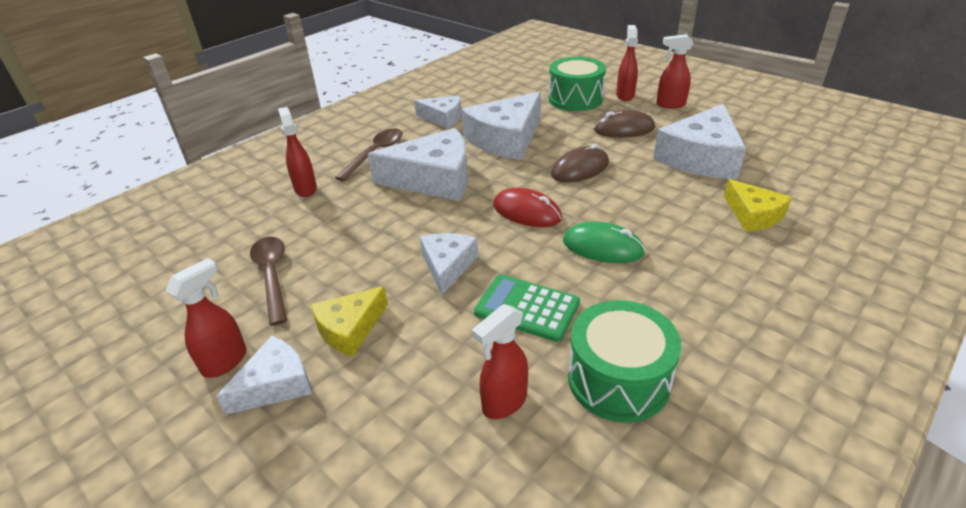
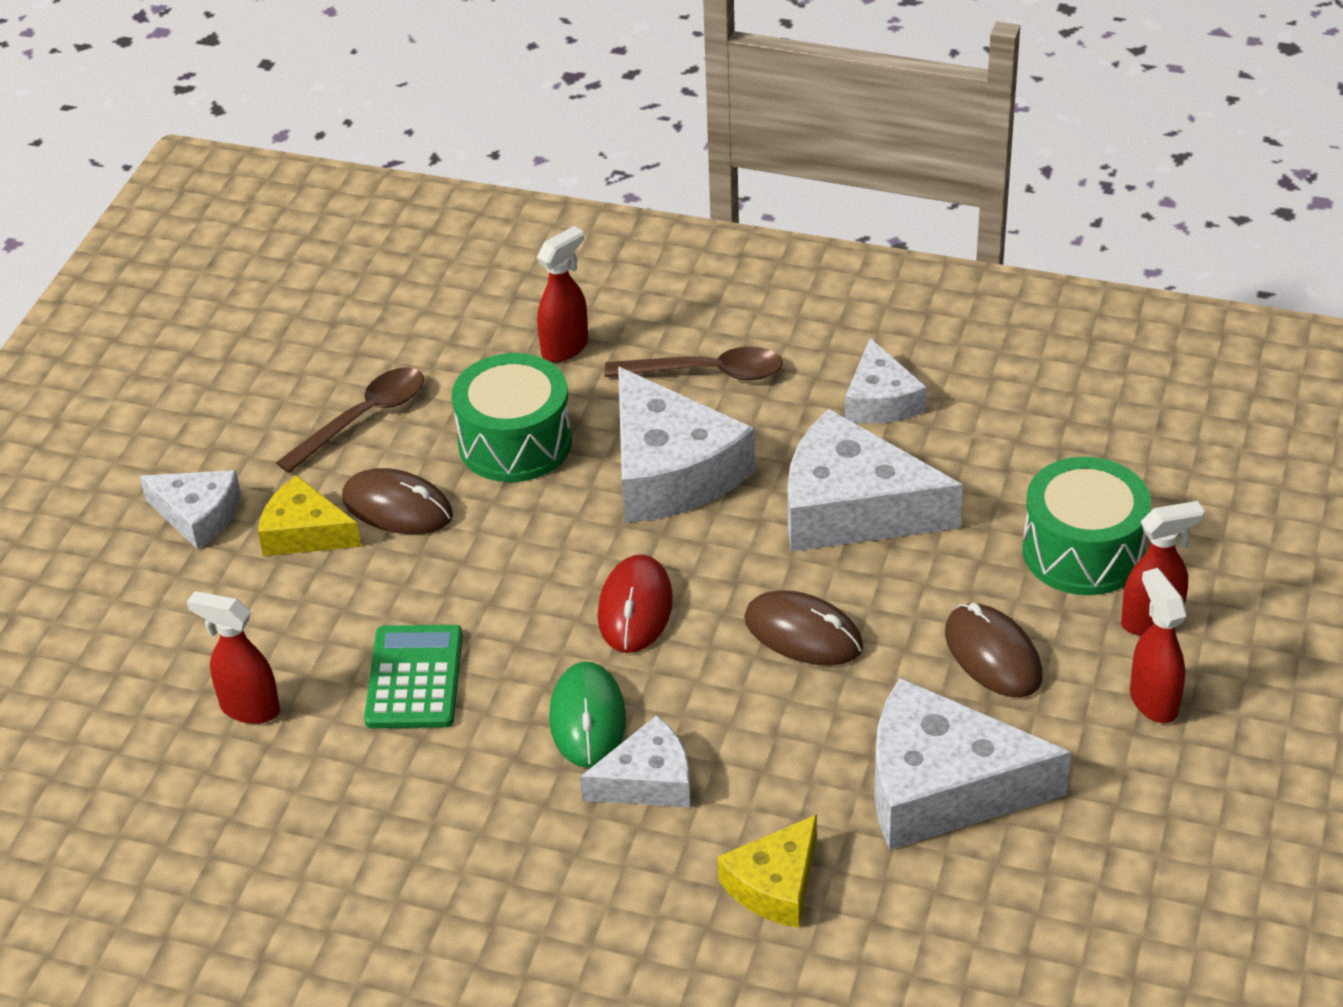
camera: 65 degrees right, 5 degrees up
(225, 361) = (212, 459): red spray bottle -> none
(367, 280) = (397, 507): none -> brown mouse
(447, 266) = (462, 571): white cheese -> white cheese (648, 780)
(618, 379) = (326, 798): green drum -> green drum (515, 443)

